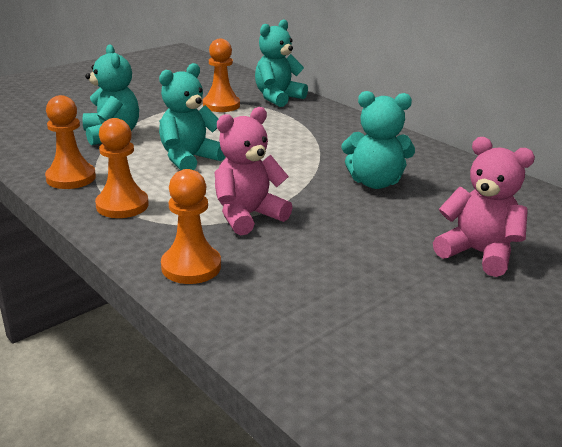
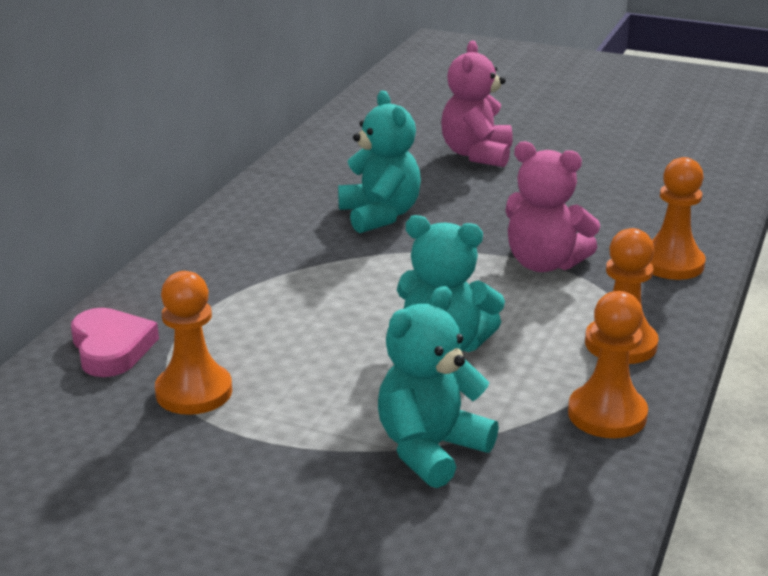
camera: 115 degrees left, 0 degrees up
(278, 98) = (111, 348): turquoise teddy bear -> pink heart

